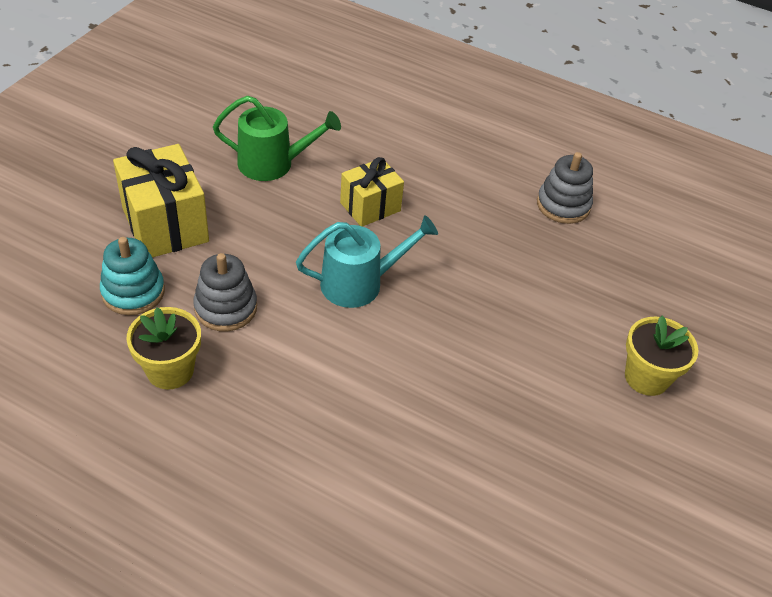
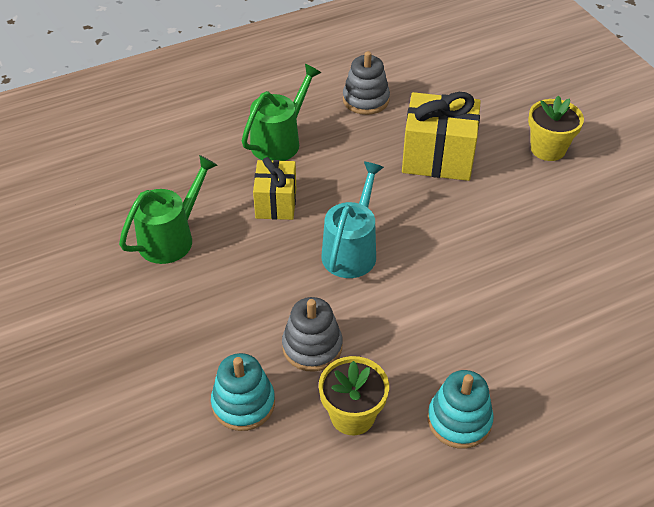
camera: 50 degrees left, 0 degrees up
(165, 225) = (180, 345): yellow gift -> yellow gift (438, 157)
(218, 453) = (459, 420): none -> turquoise stacking toy
(447, 173) = (279, 141): none -> green watering can

